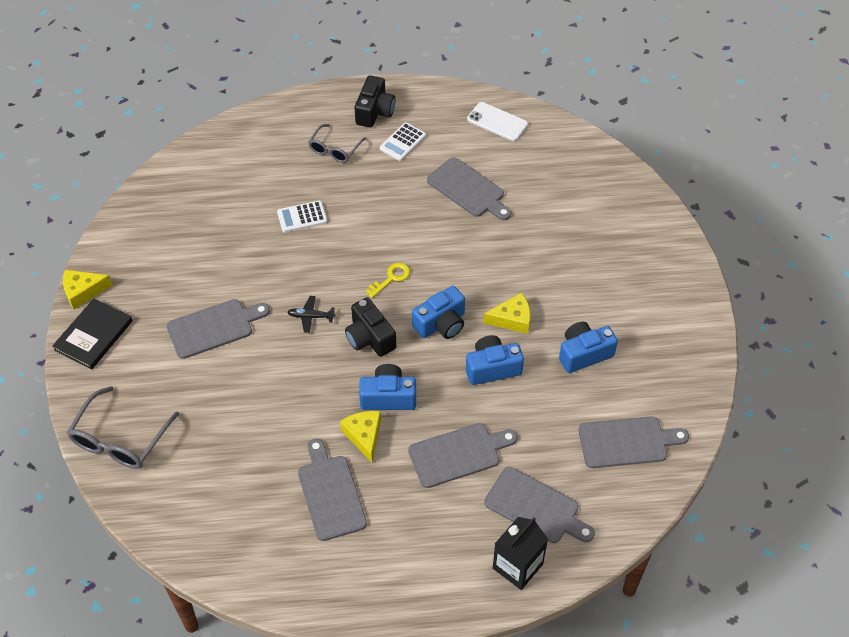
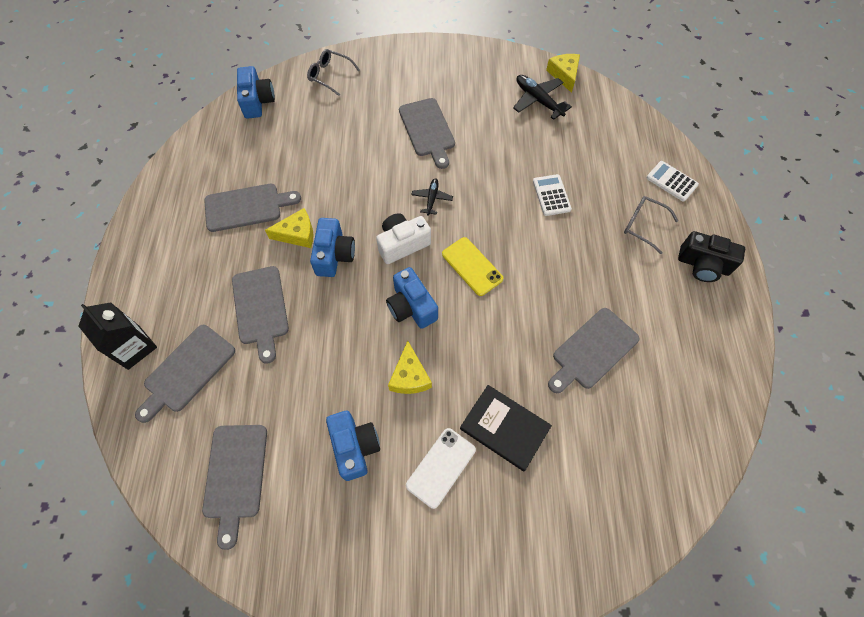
camera: 95 degrees right, 10 degrees up
(83, 291) = (473, 49): yellow cheese -> yellow cheese (564, 75)
(93, 335) = (428, 57): black book -> black book (504, 428)
(120, 439) = (329, 75): grey glasses -> grey glasses, size x0.63
(171, 228) = (538, 100): none -> black plane
(370, 338) = (402, 244): black camera -> white camera
(391, 278) = (472, 266): yellow key -> yellow phone
(402, 142) = (659, 289): white calculator -> white calculator (671, 181)
(492, 368) = (351, 349): blue camera -> blue camera (257, 102)
(497, 122) = (703, 395): white phone -> white phone (441, 467)

